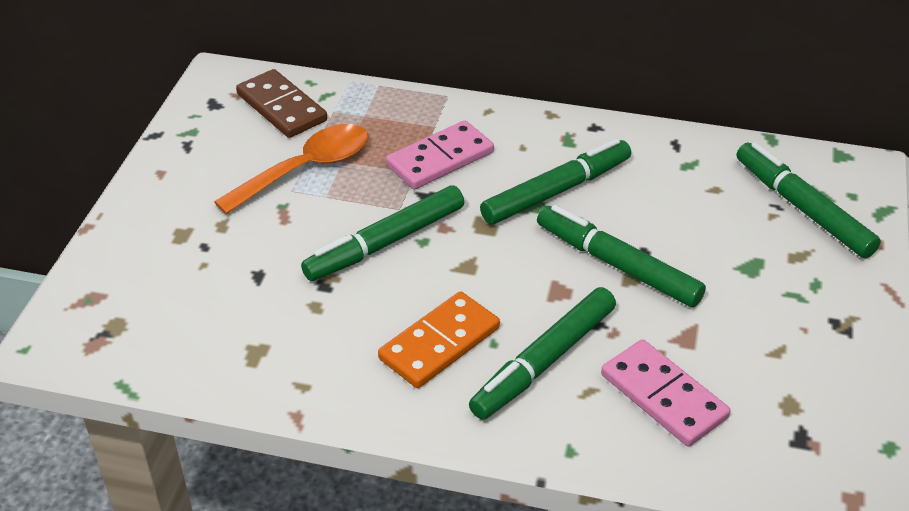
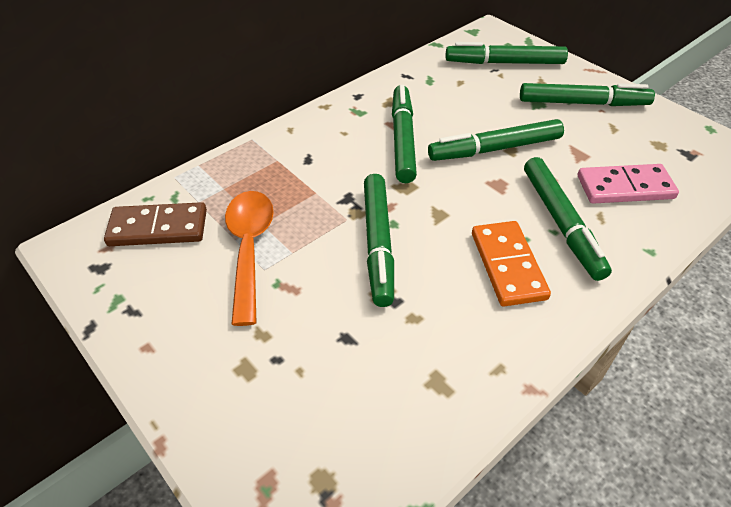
camera: 55 degrees left, 5 degrees up
(440, 159) = (316, 174): pink domino -> none
(797, 307) = (583, 103): none -> green marker

